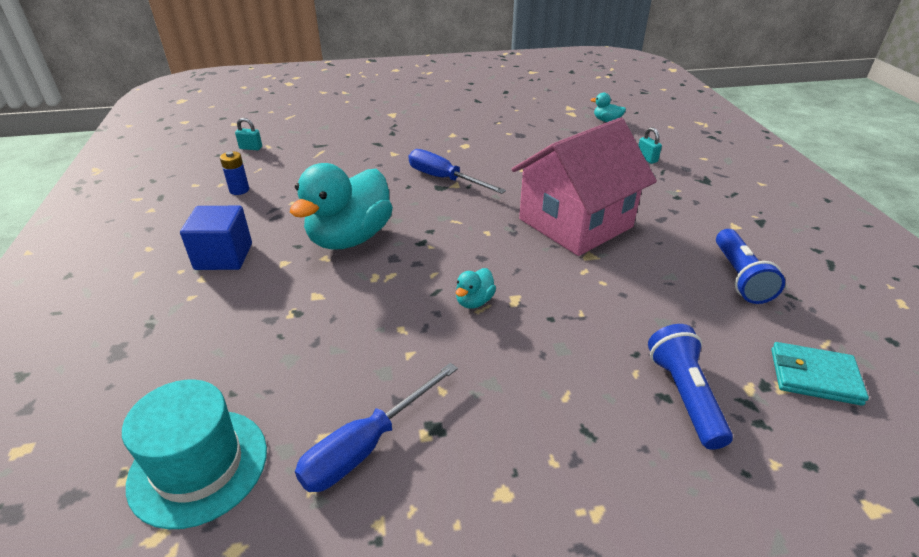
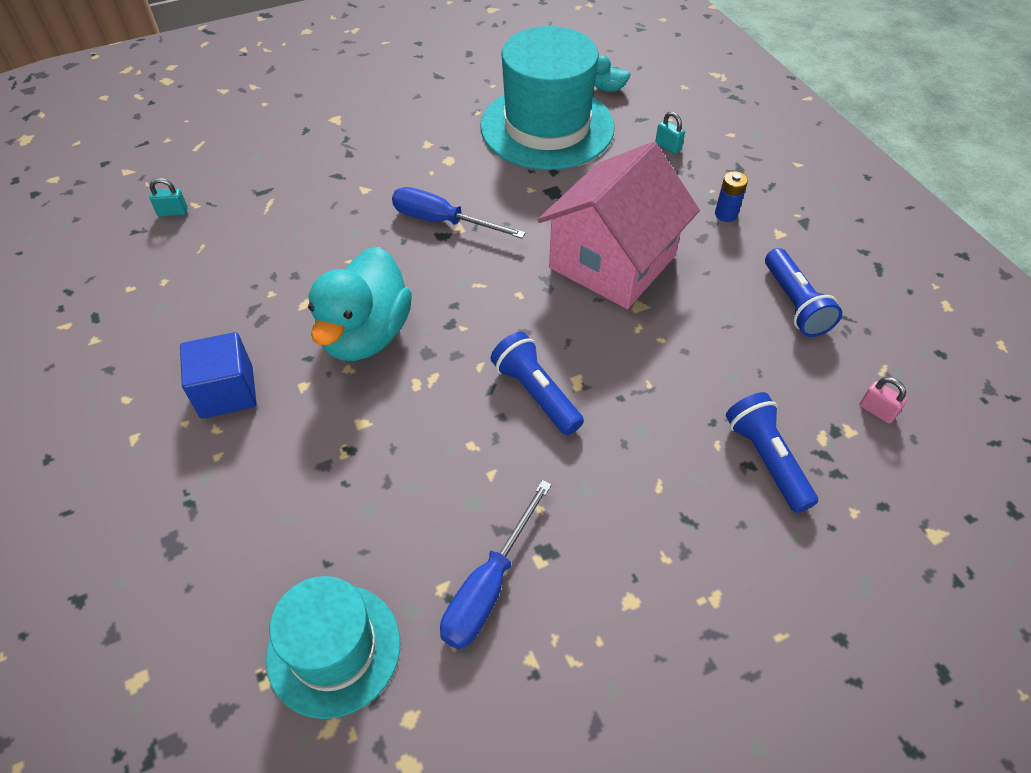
camera: 15 degrees left, 15 degrees up
(239, 190) = (194, 286): blue battery -> blue battery (726, 214)
(474, 301) = (536, 393): turquoise duck -> blue flashlight
(550, 136) = (547, 127): none -> turquoise hat
(814, 376) = (877, 411): turquoise wallet -> pink padlock

